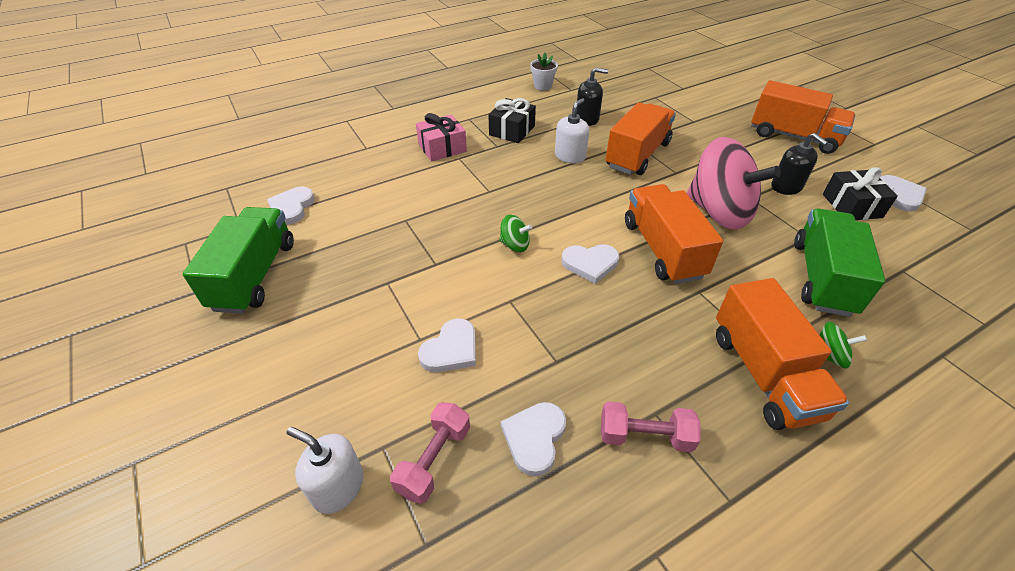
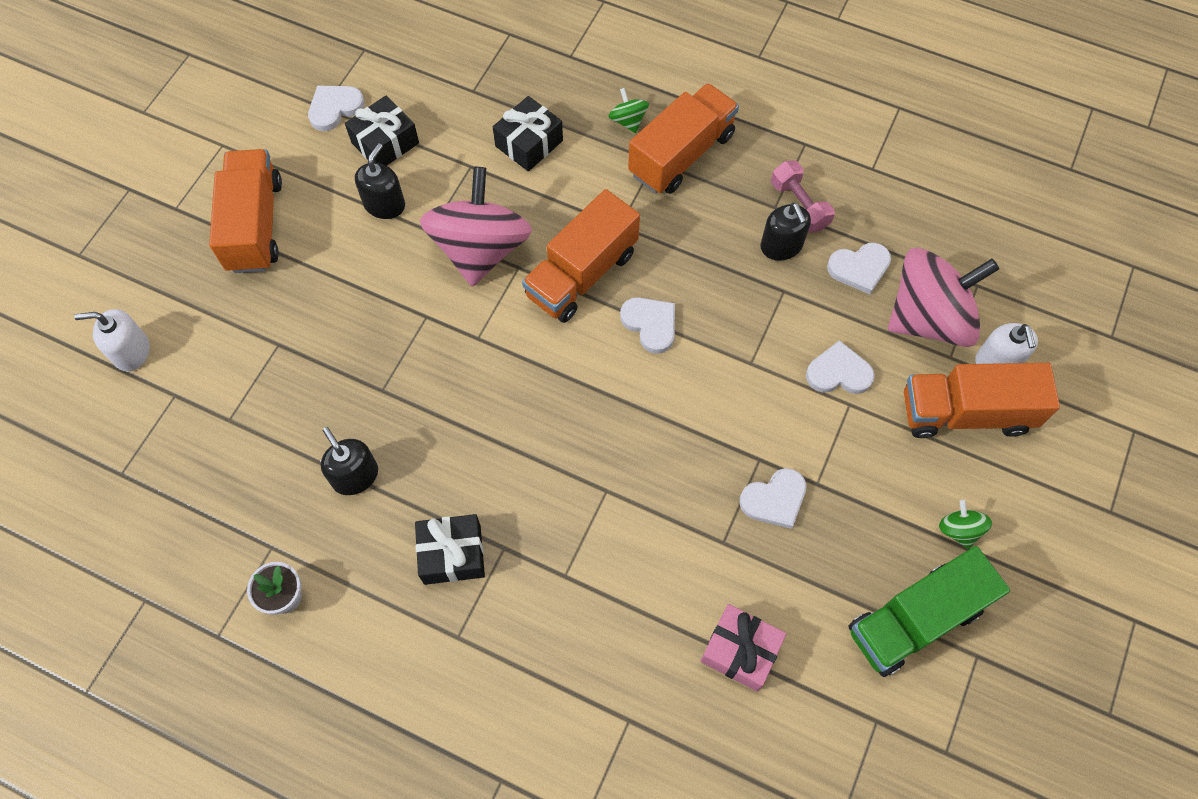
camera: 125 degrees left, 20 degrees up
(292, 207) = (804, 692): white heart -> white heart (774, 499)
(434, 460) = (928, 318): pink dumbbell -> pink spinning top
(442, 148) = (558, 615): pink gift -> pink gift (740, 651)
(515, 245) = (676, 405): green spinning top -> green spinning top (959, 530)
(570, 156) = (469, 445): white soap dispenser -> white soap dispenser (131, 351)
(605, 389) = (781, 246): none -> black soap dispenser
(637, 155) = (414, 371): orange truck -> orange truck (965, 413)
(822, 277) = (529, 143): green truck -> black gift

